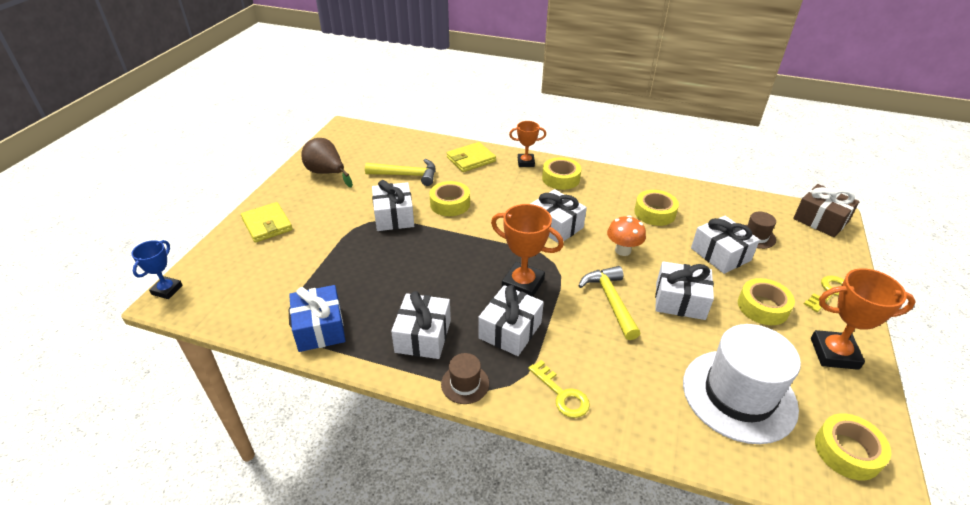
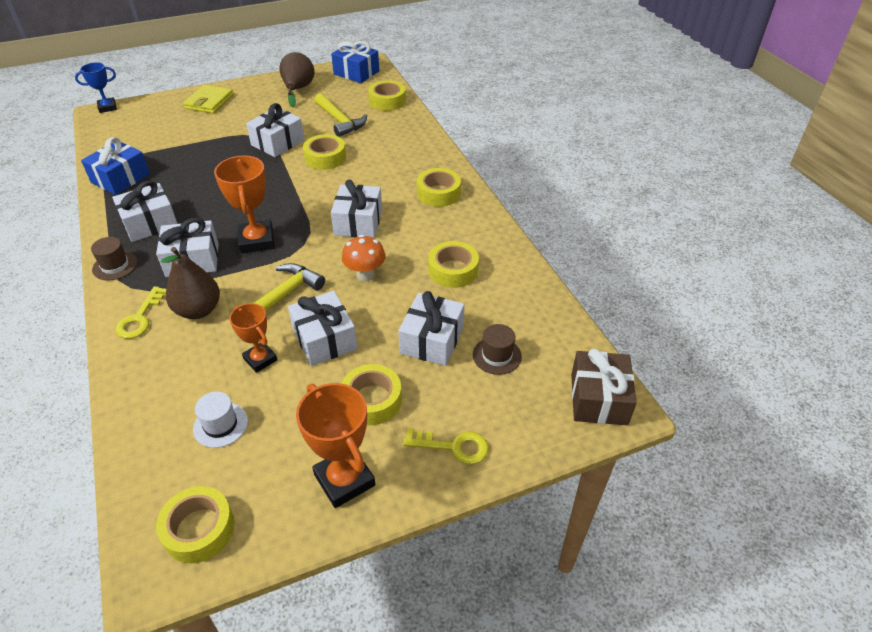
camera: 50 degrees right, 5 degrees up
(348, 138) = (356, 73): none -> blue gift
(411, 144) = (387, 101): none -> yellow tape
(471, 159) = (404, 136): yellow wallet -> none
(526, 162) = (439, 164): orange trophy -> orange trophy (260, 359)
(585, 353) = (198, 310): none -> brown pear
(739, 395) = (220, 425): white hat -> white hat, size x0.44

